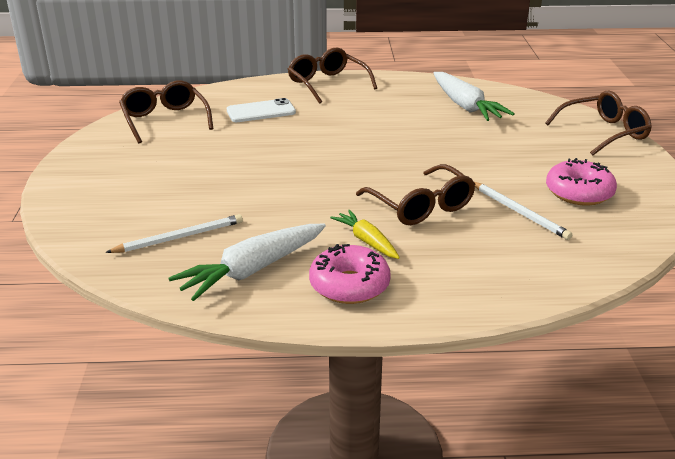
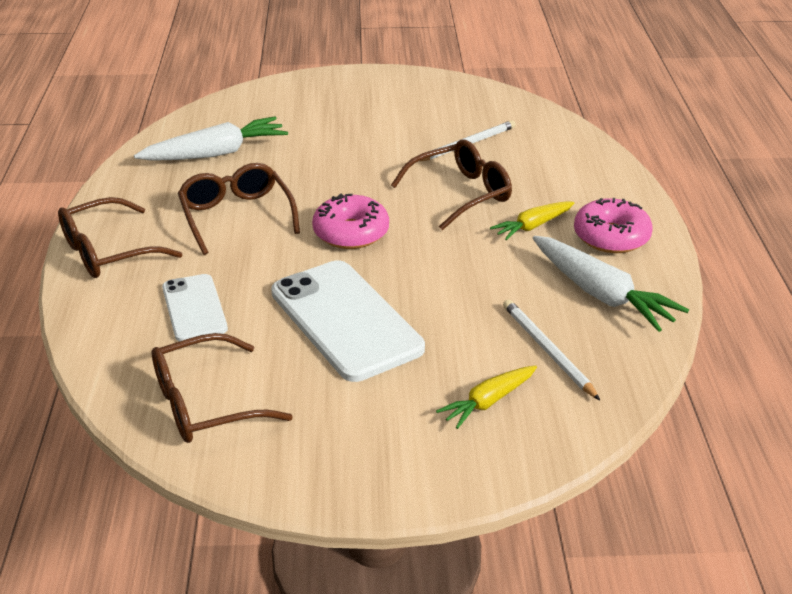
camera: 90 degrees left, 5 degrees up
(128, 209) = (488, 402): none -> yellow carrot
(237, 158) = (346, 320): none -> white phone
(579, 193) = (428, 113): pink donut -> pink donut (351, 232)
(604, 132) = (301, 85): brown glasses -> brown glasses (236, 216)

